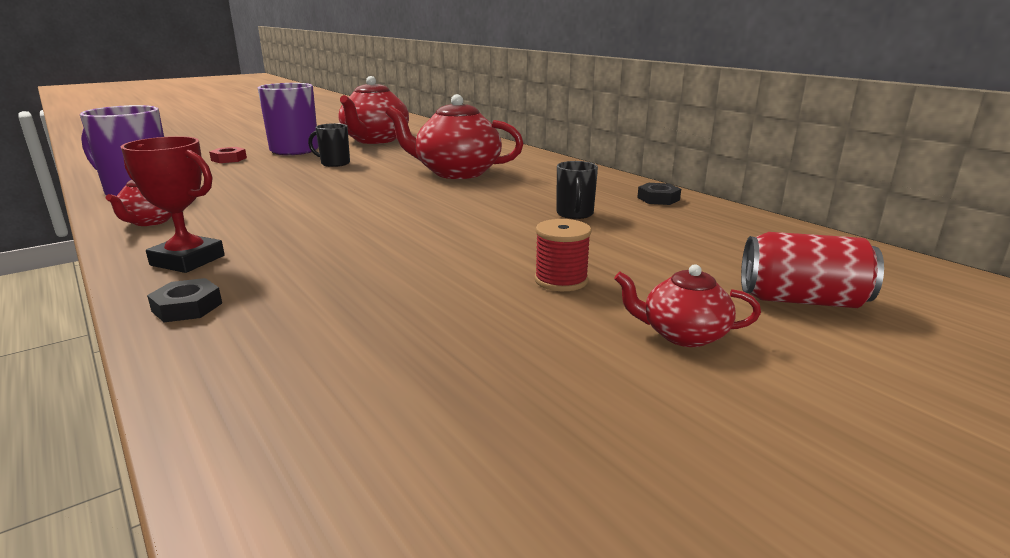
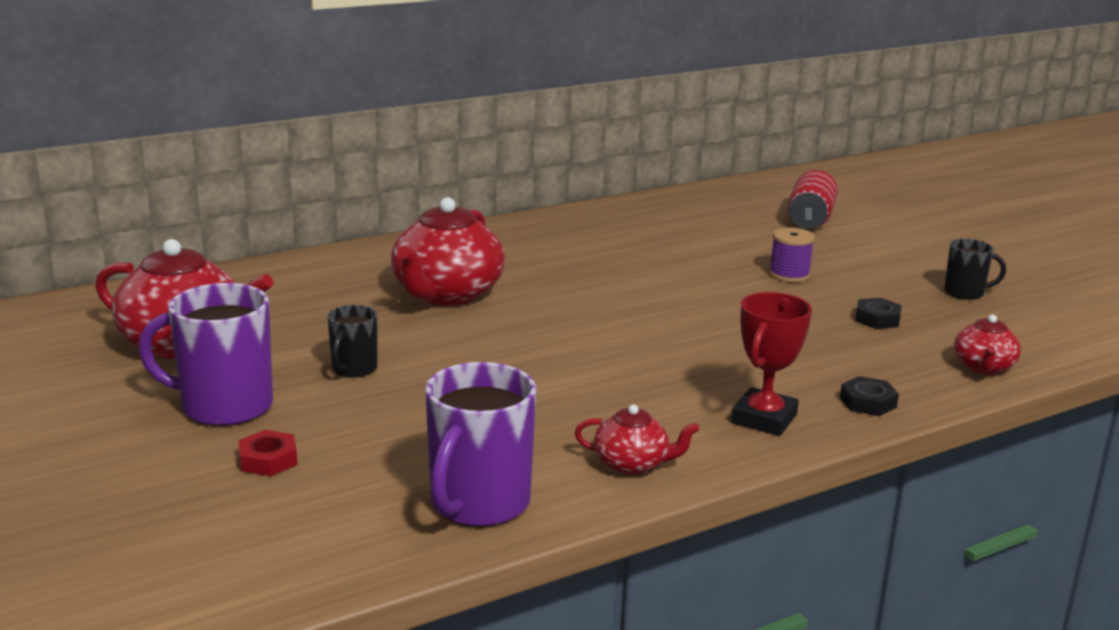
camera: 85 degrees left, 0 degrees up
(561, 280) = (789, 275): red spool -> purple spool
(575, 214) = (629, 255): black mug -> black mug (965, 293)
(658, 199) = (585, 220): black nut -> black nut (877, 319)
(683, 335) = (866, 254): red teapot -> red teapot (983, 367)

